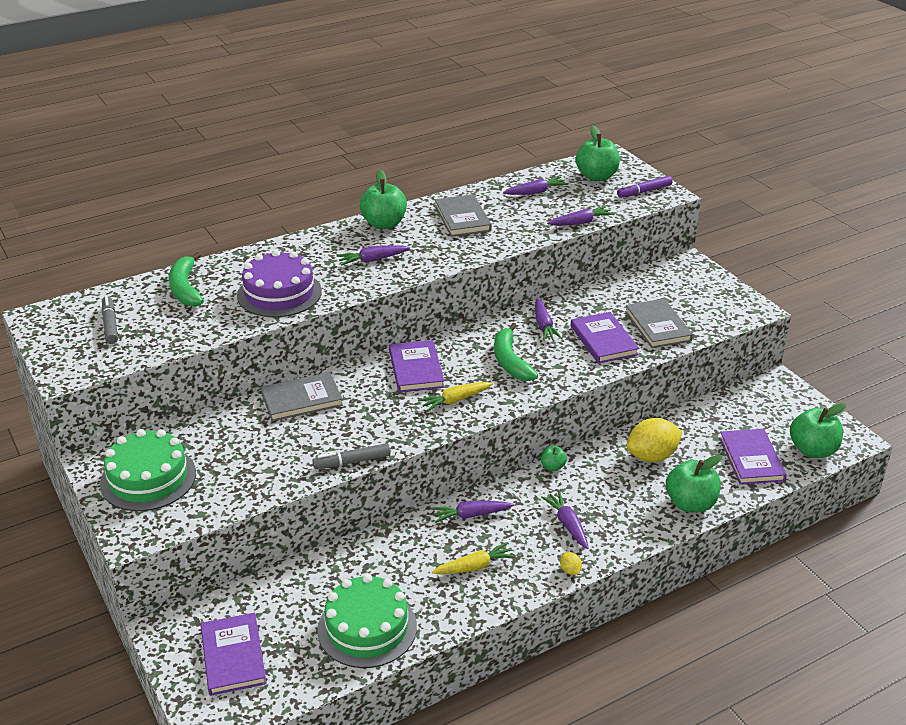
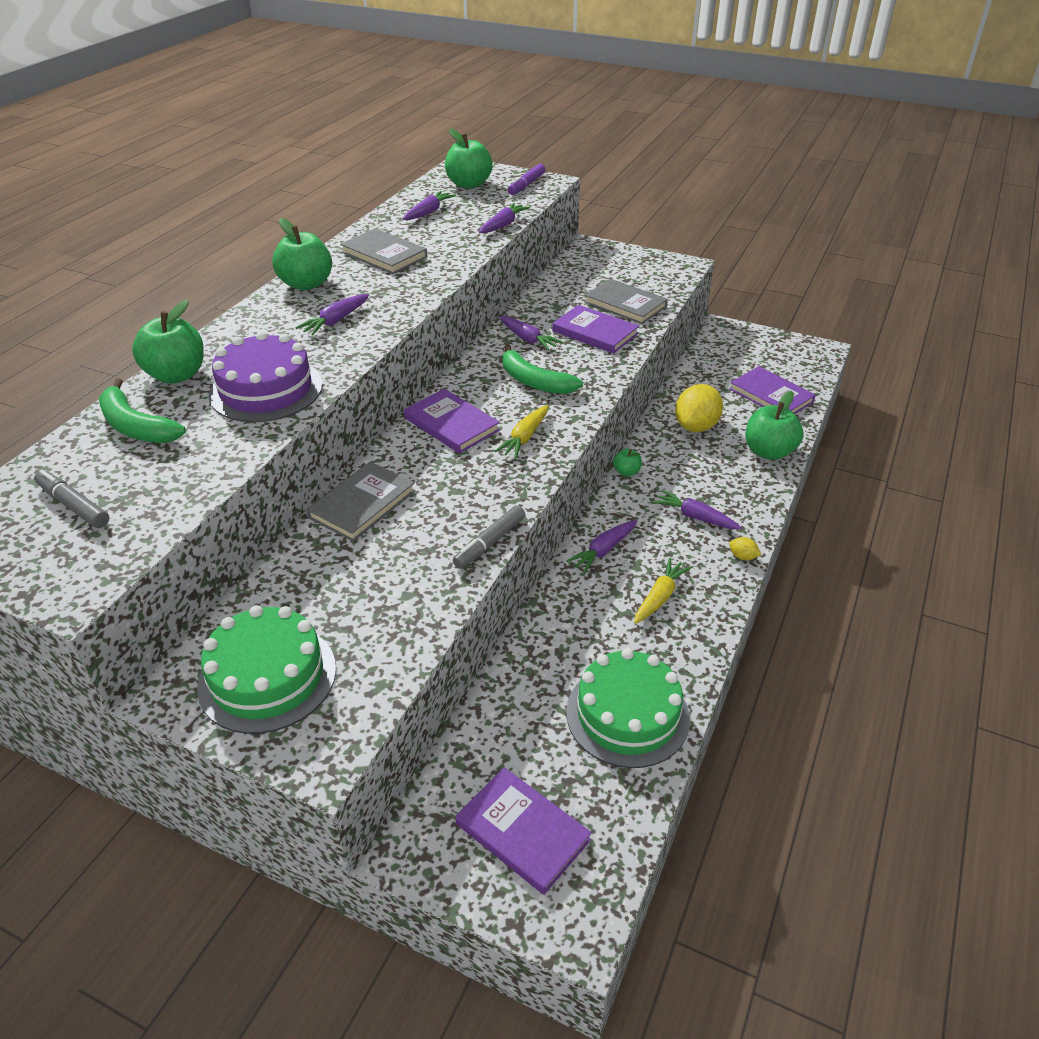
camera: 35 degrees left, 5 degrees up
(812, 450) = (804, 369): green apple -> green apple (177, 375)

